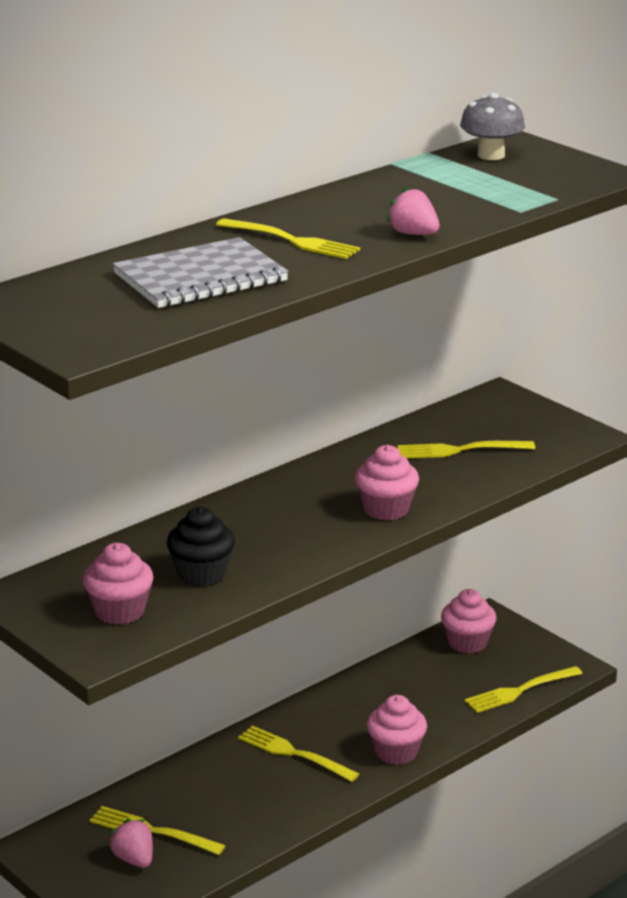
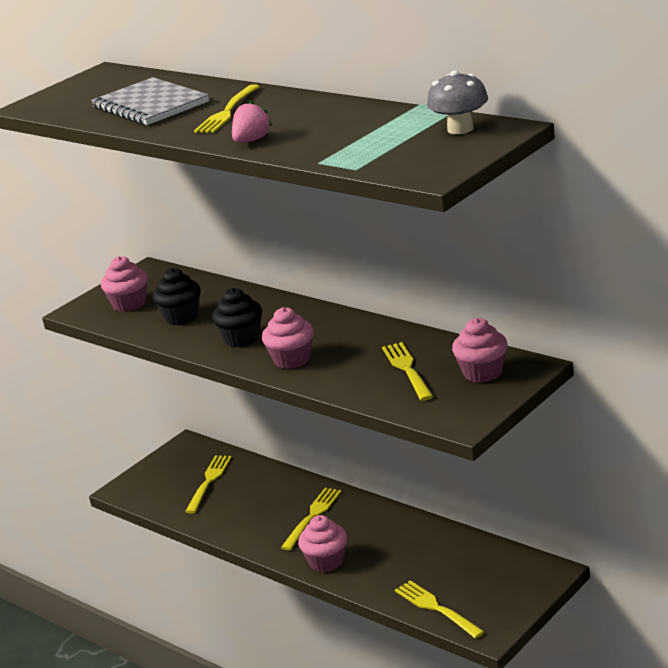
camera: 85 degrees right, 0 degrees up
(134, 859) = (178, 483): pink strawberry -> none
(303, 536) = (242, 338): none -> black cupcake
(467, 643) = (502, 567): pink cupcake -> pink cupcake (482, 373)

